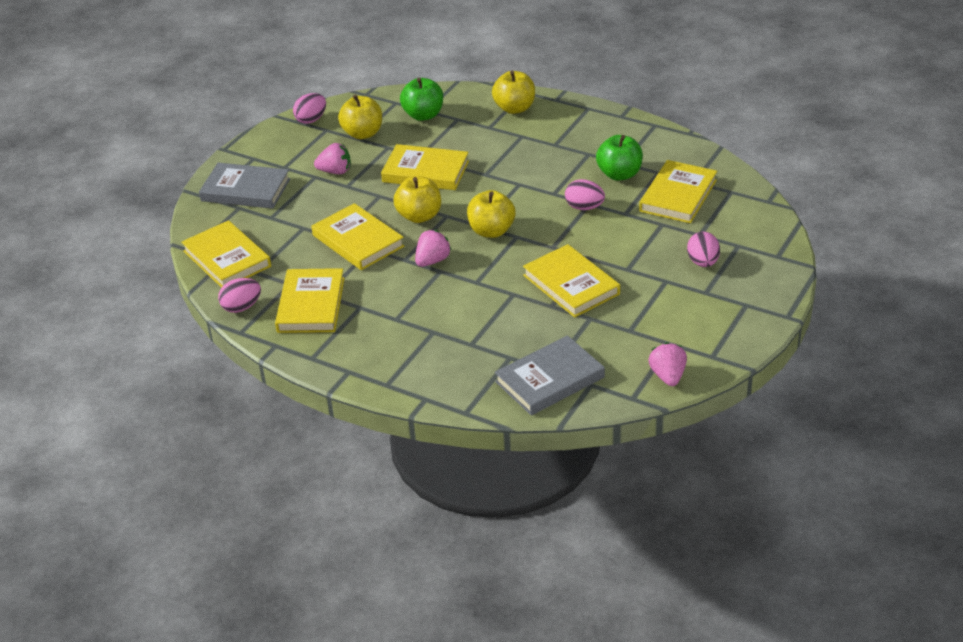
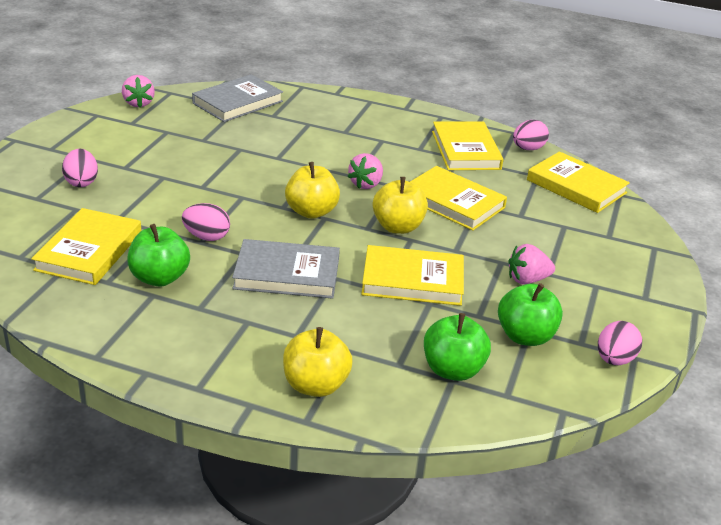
camera: 165 degrees right, 5 degrees down
(245, 190) = (619, 256): grey book -> grey book (287, 274)
(363, 133) = (525, 336): yellow apple -> green apple
(571, 285) = (221, 164): yellow book -> none

